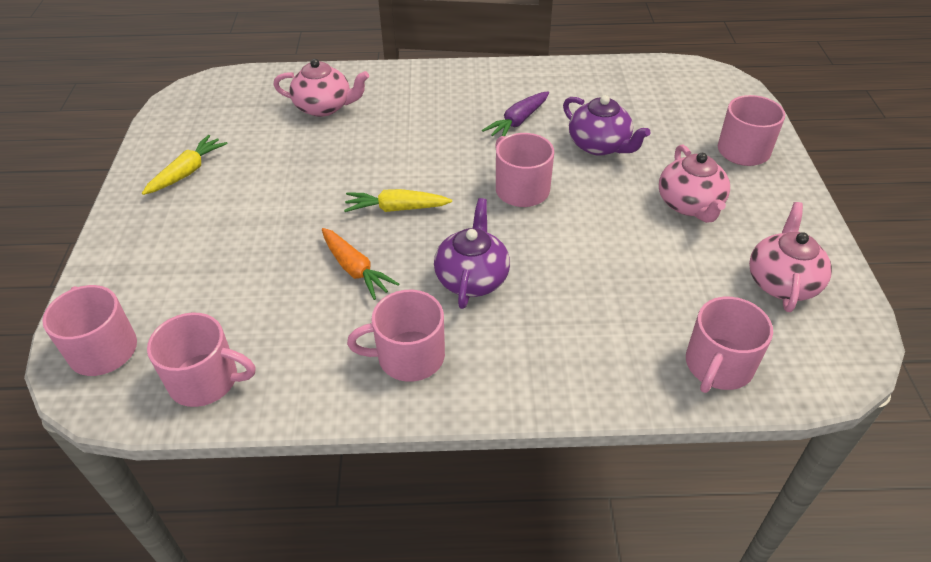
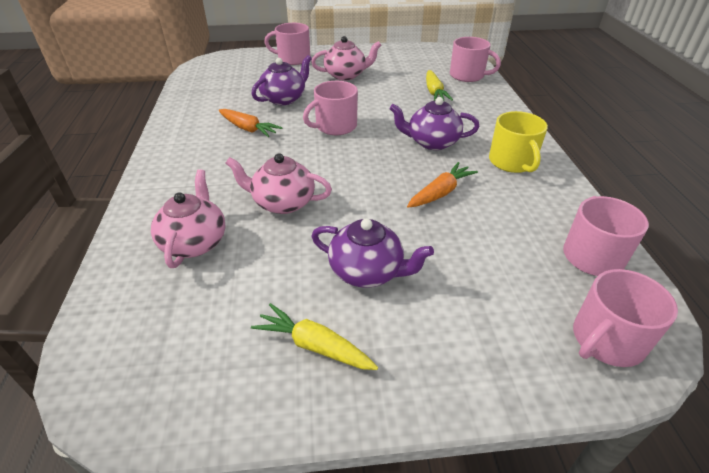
camera: 95 degrees left, 5 degrees down
(251, 203) = (367, 271): none -> purple teapot
(396, 208) = (364, 179): yellow carrot -> yellow carrot (434, 92)
(409, 356) = (512, 162): pink mug -> yellow mug
(517, 122) = (248, 129): purple carrot -> orange carrot
(782, 282) = (404, 59): pink teapot -> pink teapot (282, 202)

